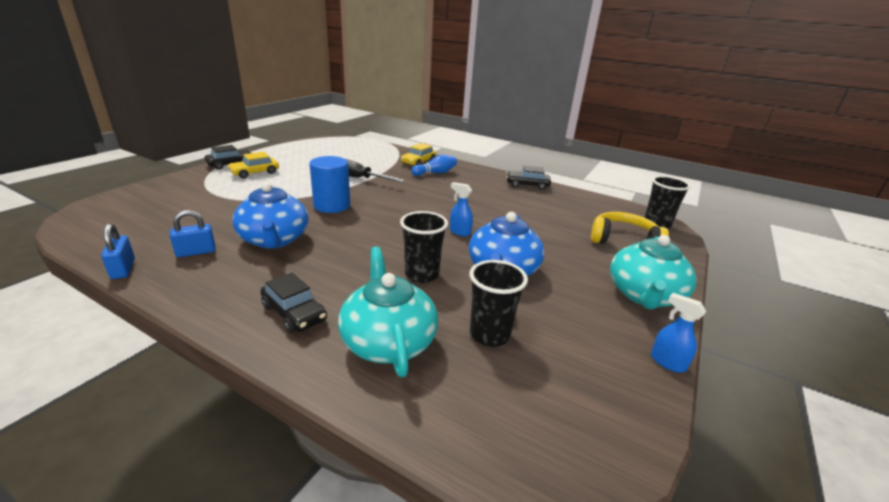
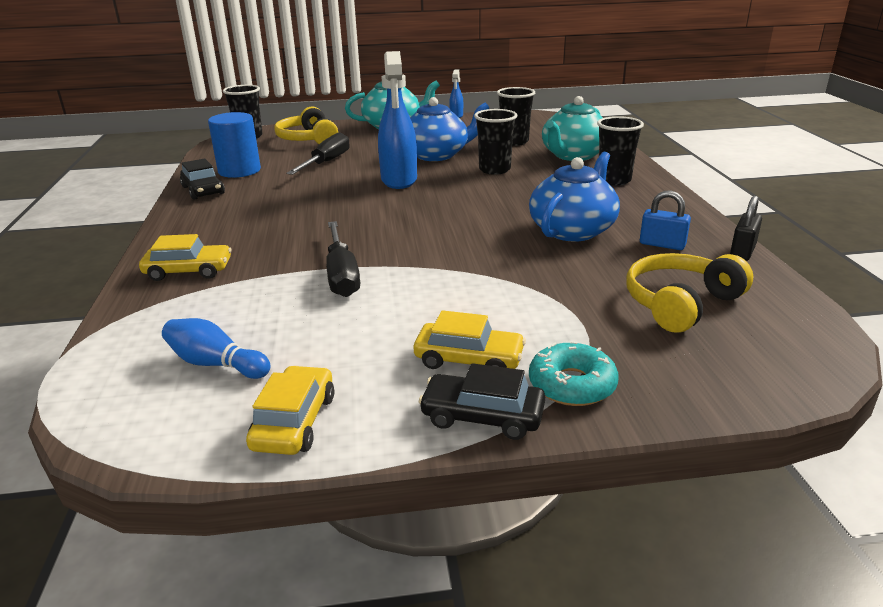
camera: 125 degrees left, 0 degrees up
(123, 269) = (742, 252): blue padlock -> black padlock
(167, 218) = (680, 303): none -> yellow headphones
(205, 178) = (572, 385): none -> turquoise donut
(289, 150) = (294, 422): none -> yellow car
(294, 313) = (614, 180): black car -> black cup
(332, 205) = (457, 245): blue cylinder -> blue cylinder (239, 171)
(435, 173) = (231, 242): blue bowling pin -> blue bowling pin (216, 364)
(459, 232) = (399, 180): blue spray bottle -> blue spray bottle, size x2.09
(540, 226) = (326, 162): none -> black screwdriver

